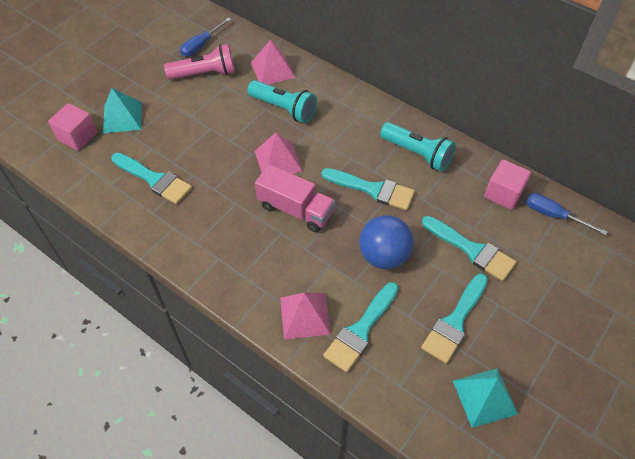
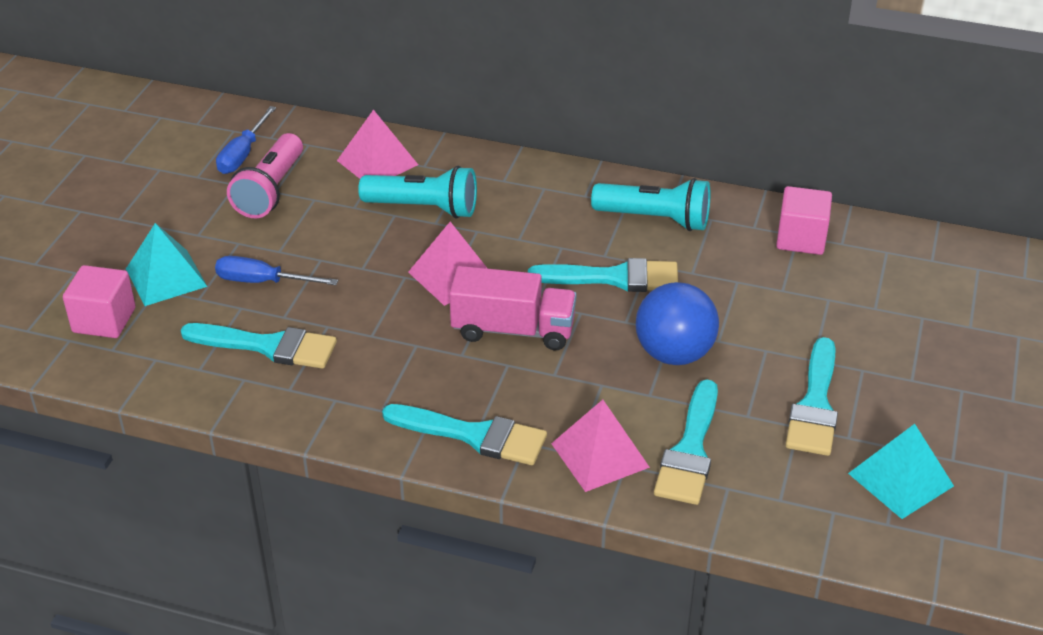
camera: 20 degrees left, 15 degrees down
(205, 74) = (270, 190): pink flashlight -> pink flashlight turned 135 degrees clockwise
(472, 250) = (793, 315): turquoise brush -> turquoise brush (474, 435)
(553, 215) = (882, 247): blue screwdriver -> blue screwdriver (262, 282)

